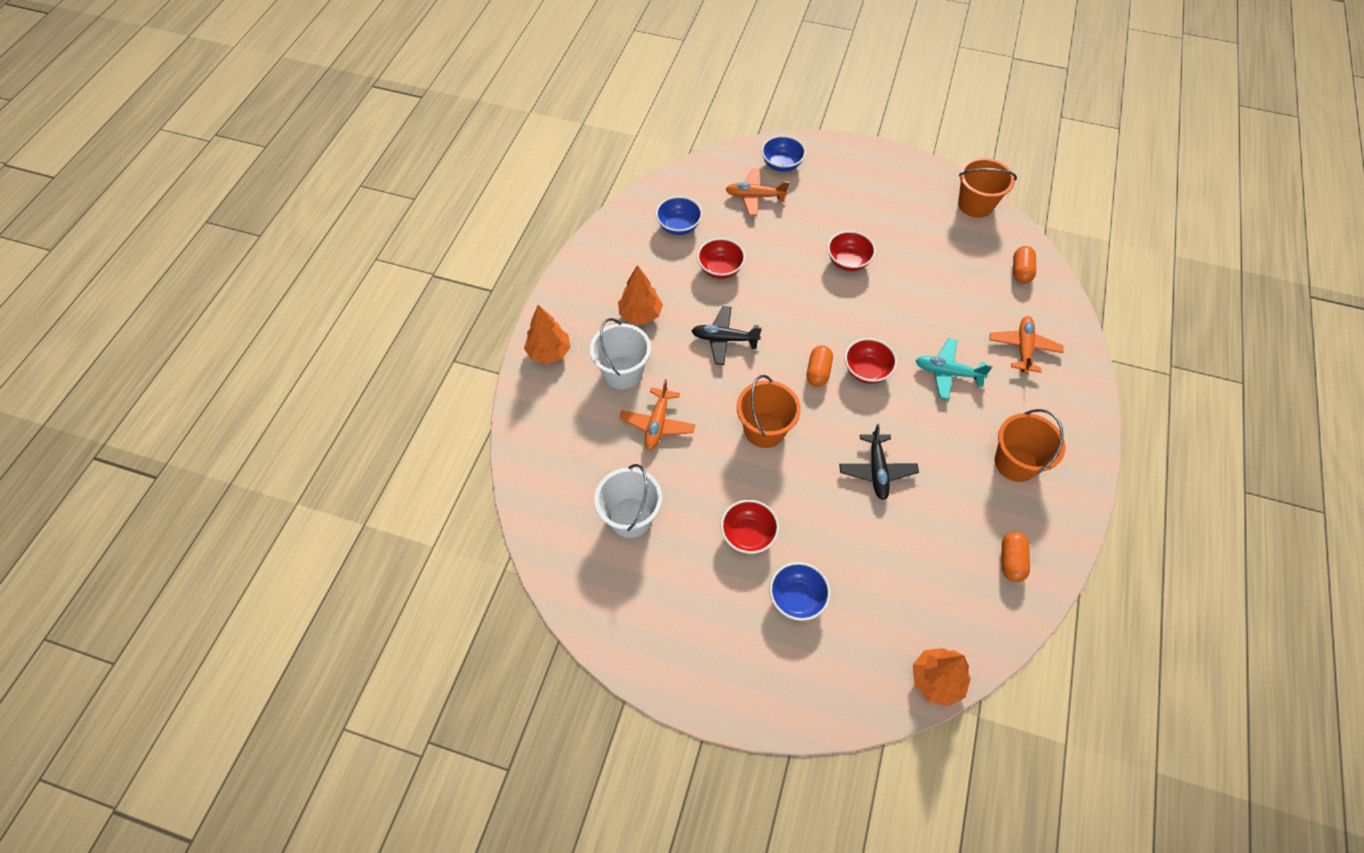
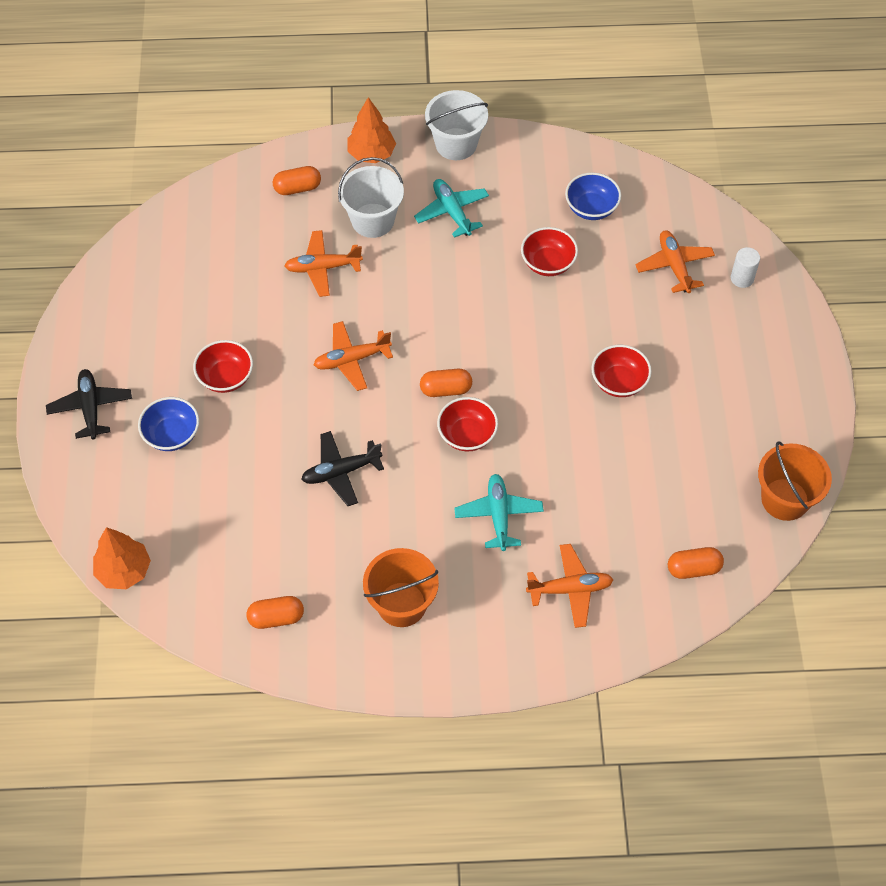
camera: 70 degrees right, 0 degrees up
(559, 419) = (297, 188): none -> orange capsule
(630, 517) = (211, 278): white bucket -> white bucket (456, 144)
(640, 314) = (452, 212): orange tree -> turquoise plane
(724, 339) = (452, 294): black plane -> black plane (90, 408)
(764, 430) = (352, 360): orange bucket -> orange plane
(781, 164) = (742, 278): blue bowl -> white cylinder

